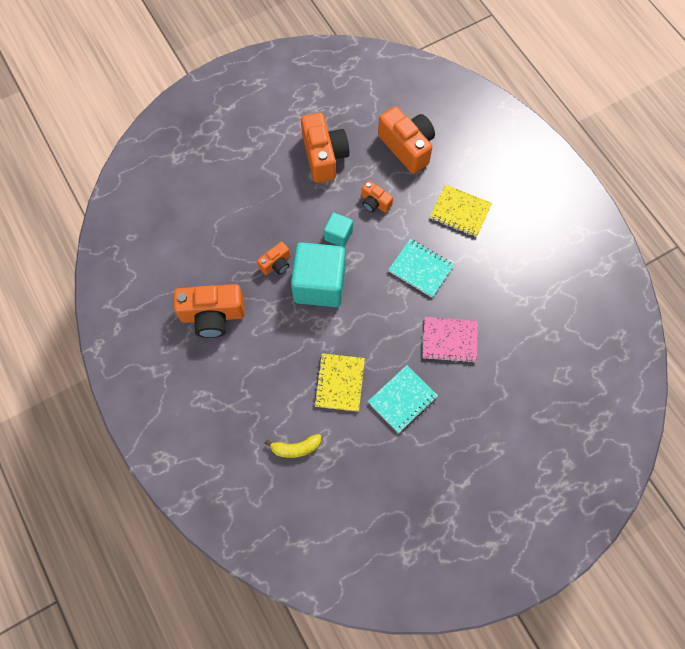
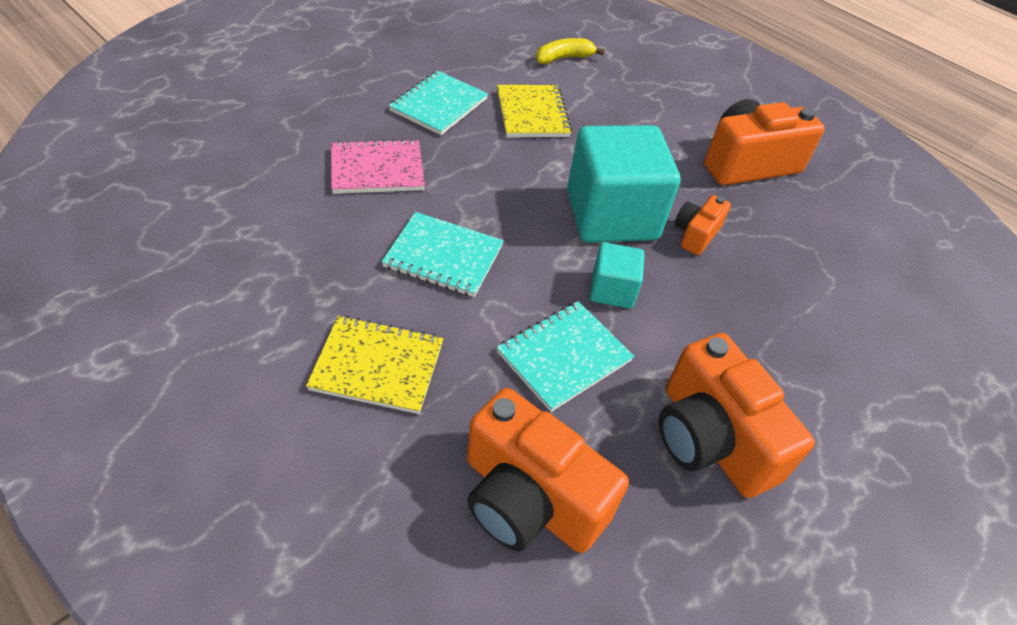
camera: 160 degrees right, 20 degrees down
(374, 203) = (564, 357): orange camera -> turquoise notebook

